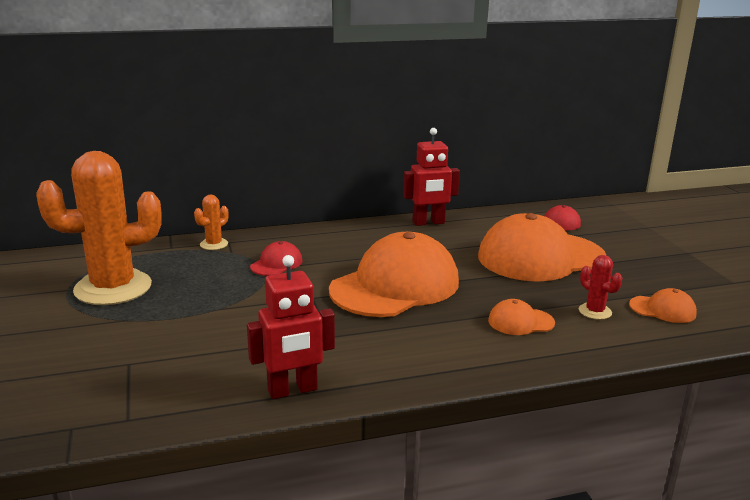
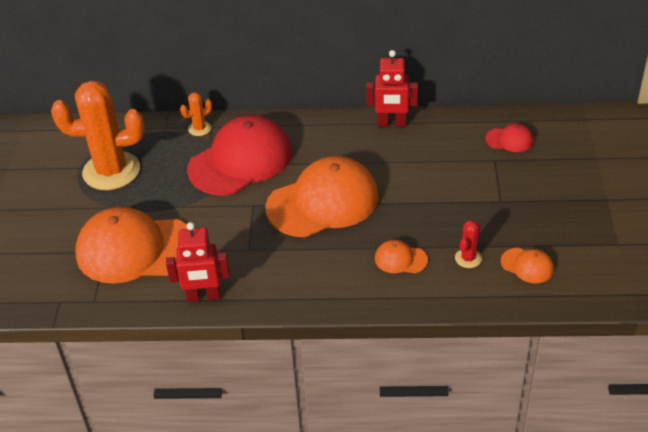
camera: 20 degrees right, 20 degrees up
(276, 264) = (240, 161): red cap -> red cap, size x2.32
(540, 257) = (465, 185): orange cap -> orange cap (135, 249)
(595, 311) = (468, 258): red cactus -> red cactus turned 45 degrees clockwise

